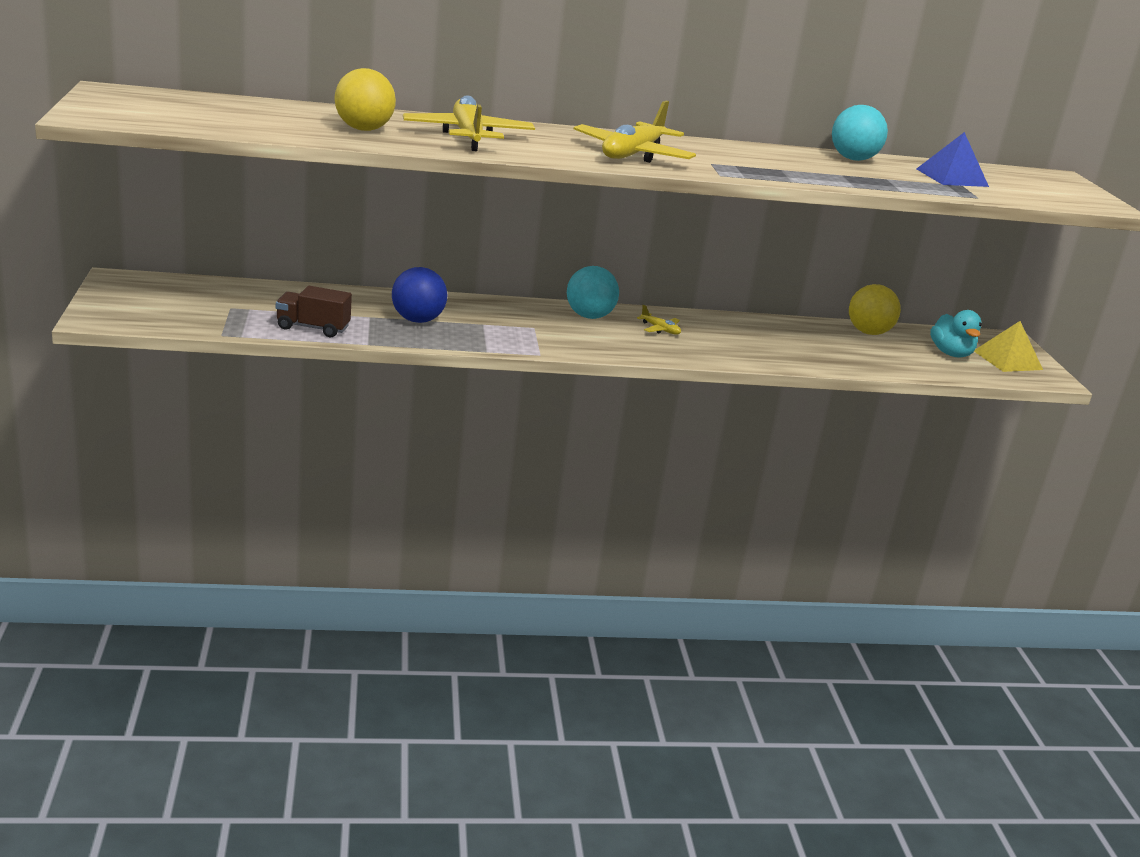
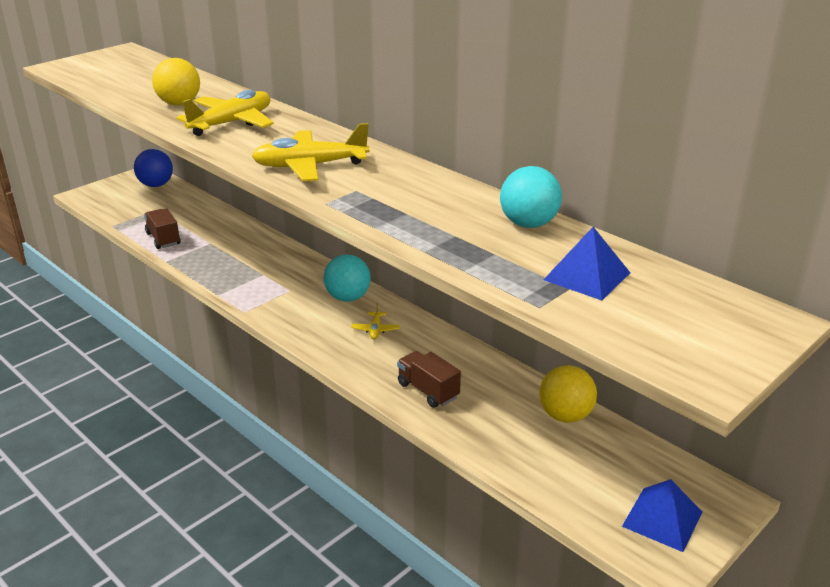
camera: 55 degrees right, 5 degrees up
(417, 320) = (230, 256): blue ball -> blue ball (156, 185)
(777, 351) = (428, 391): none -> brown truck
(951, 353) = (606, 478): turquoise duck -> none
(1007, 360) = (662, 519): yellow pyramid -> blue pyramid

